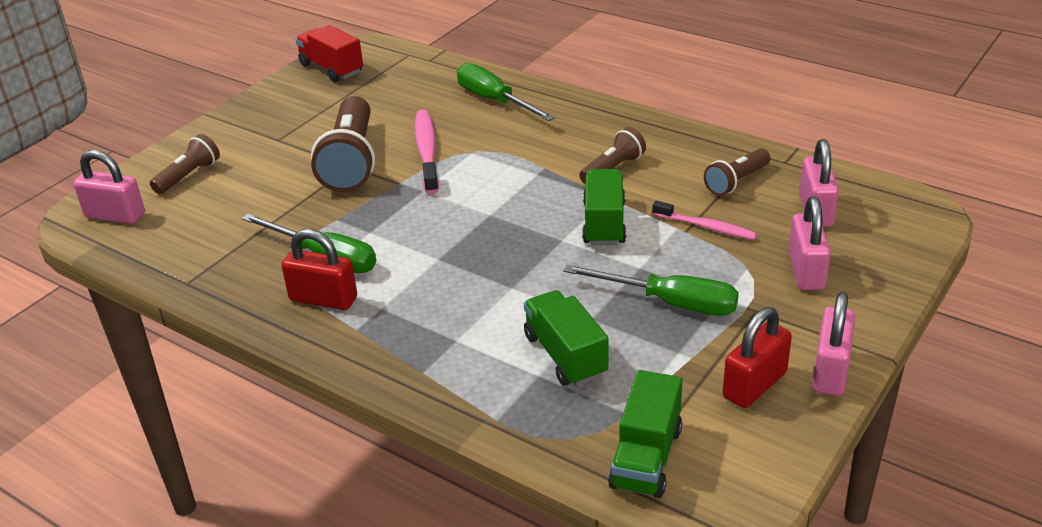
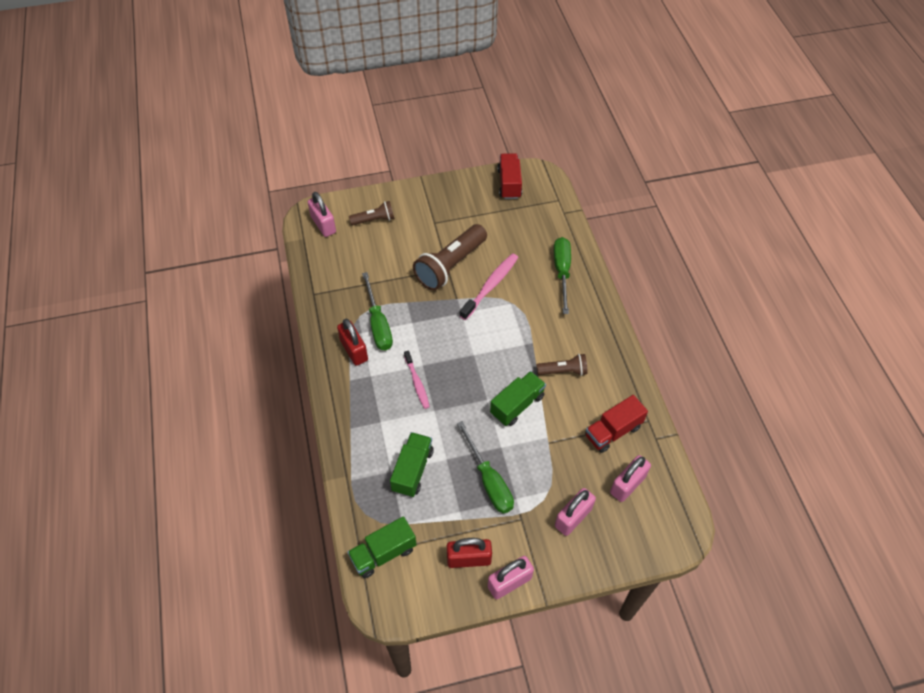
camera: 40 degrees right, 20 degrees up
(706, 227) = (561, 448): pink toothbrush -> pink toothbrush (417, 383)
(736, 182) = (613, 431): brown flashlight -> red truck

